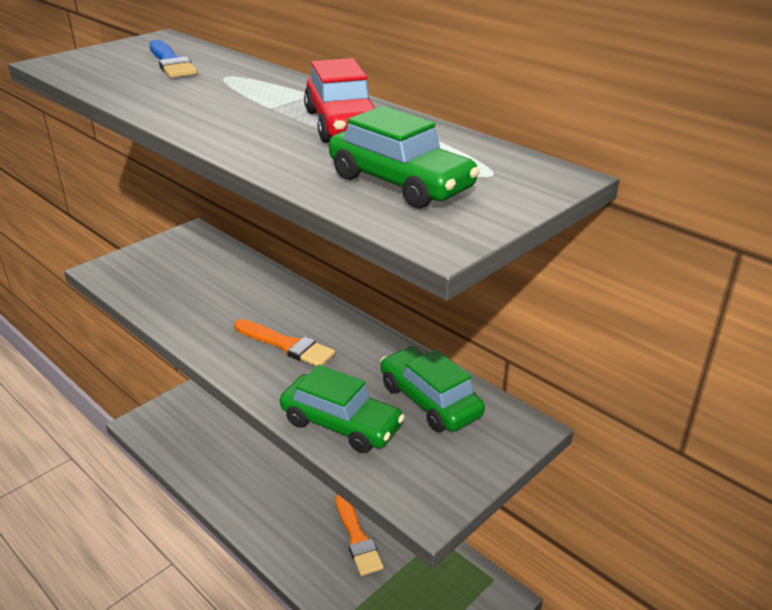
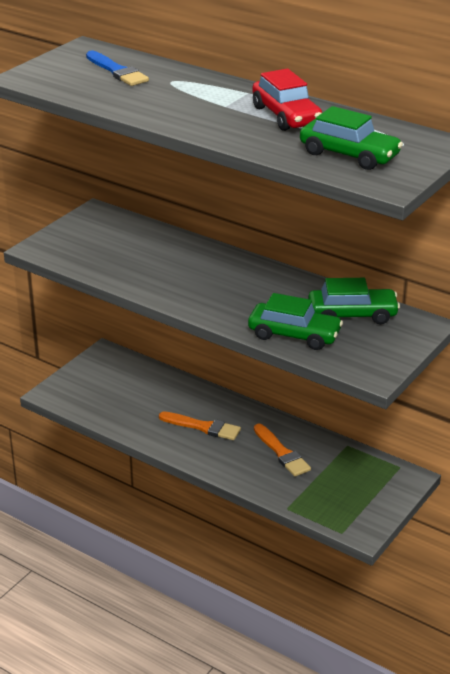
camera: 10 degrees left, 0 degrees up
(286, 345) = (227, 289): orange brush -> orange brush (203, 427)
(429, 401) = (352, 315): green car -> green car turned 135 degrees clockwise

